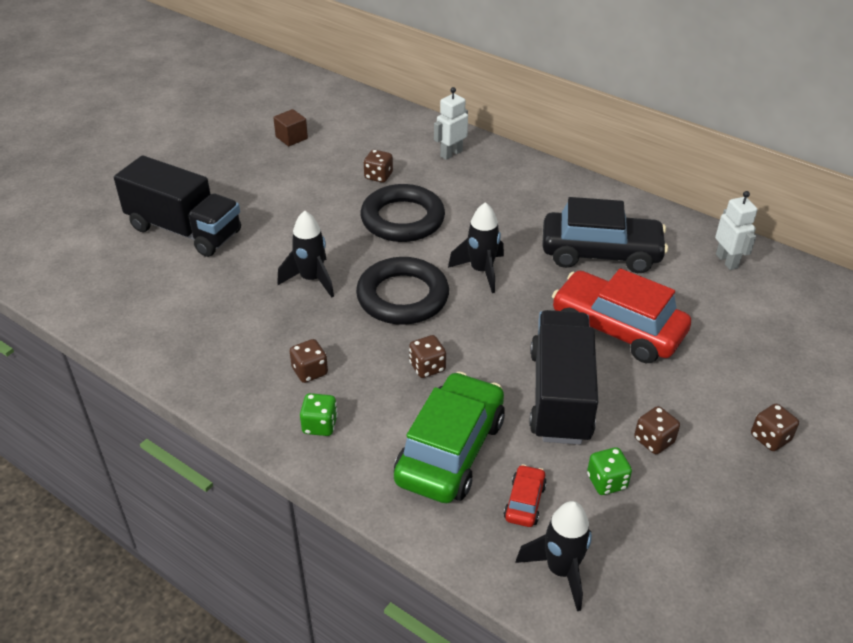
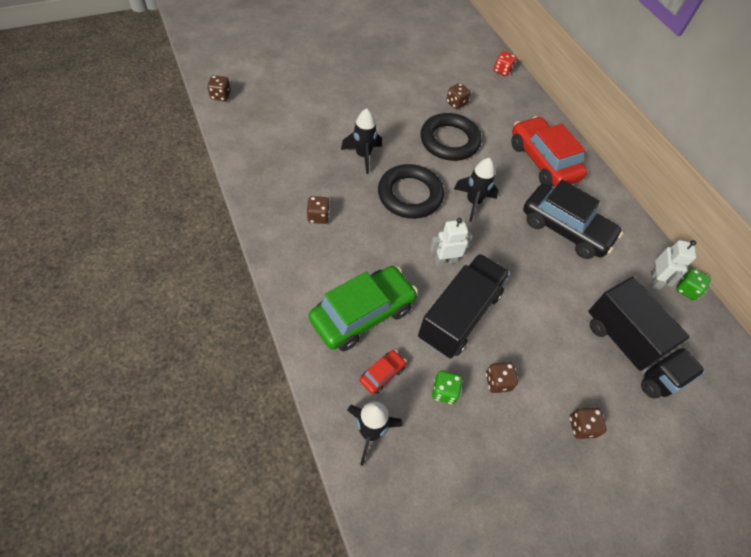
camera: 25 degrees right, 15 degrees up
(184, 230) = (313, 87): black truck -> black truck (631, 350)
(291, 138) = (421, 52): brown cube -> none
(320, 425) = (299, 255): green dice -> green dice (686, 290)
(404, 121) = (502, 71): none -> red dice
(427, 367) = (390, 251): brown dice -> brown dice (220, 96)
(451, 153) = (516, 108): white robot -> white robot (445, 260)
(617, 329) = (534, 289): red car -> red car (543, 161)

